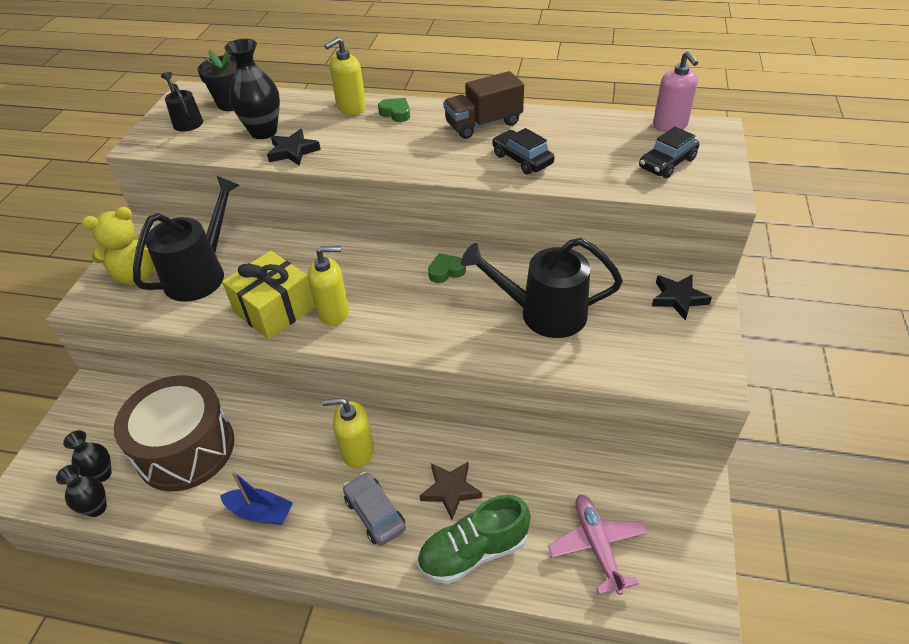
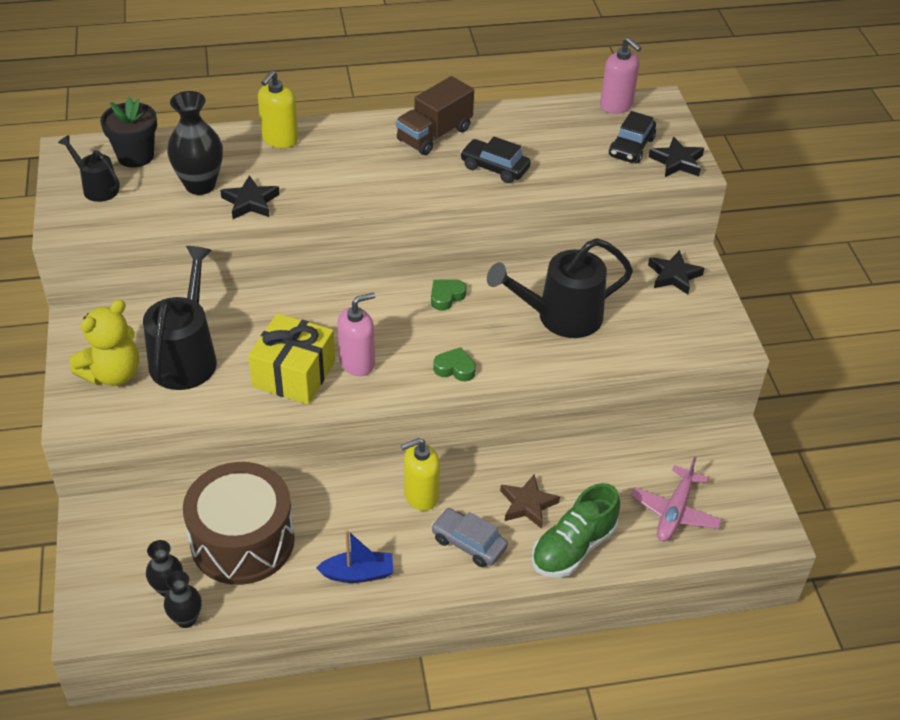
camera: 25 degrees left, 0 degrees up
(334, 312) = (357, 363): yellow soap dispenser -> pink soap dispenser
(396, 113) = (334, 137): green heart -> green heart (455, 368)
(597, 545) = (674, 512): pink plane -> pink plane turned 120 degrees counterclockwise
(709, 184) = (677, 162): none -> black star

